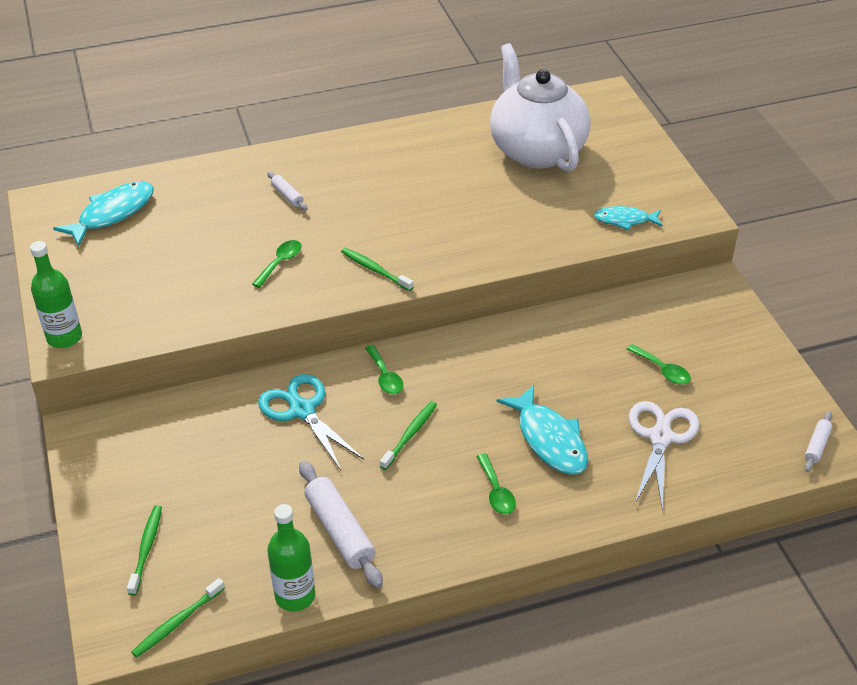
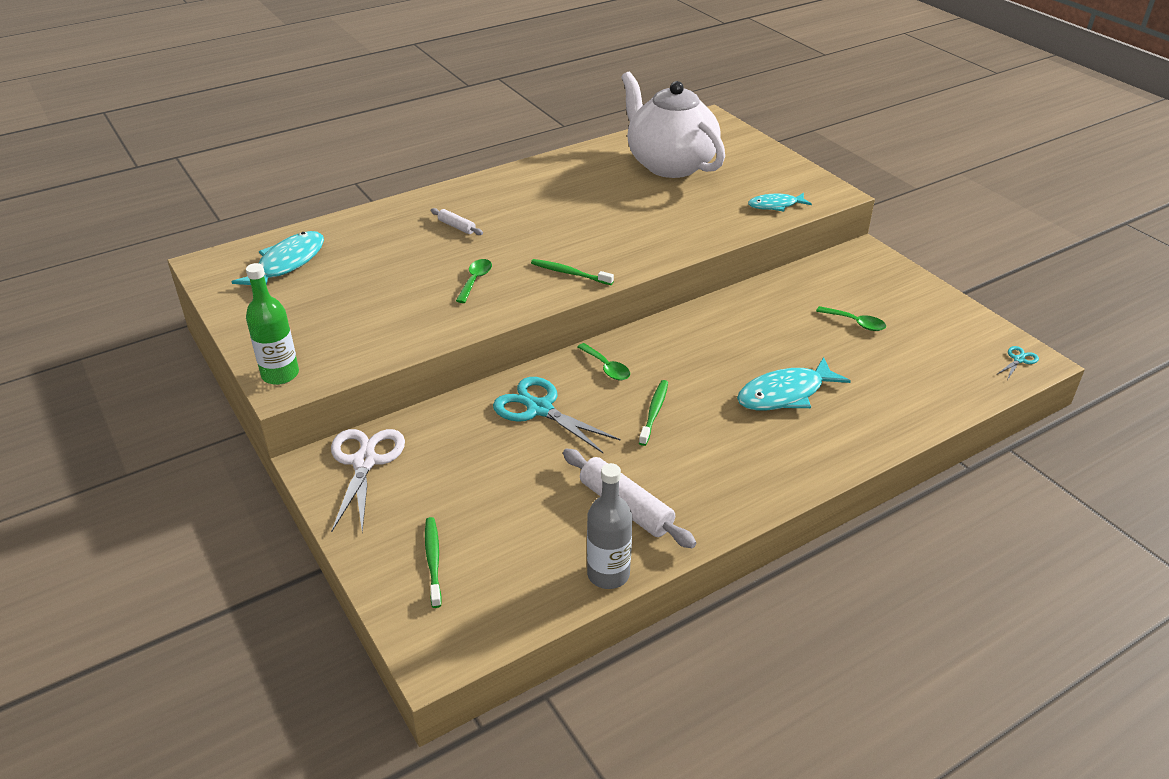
camera: 15 degrees left, 5 degrees down
(177, 622) = (496, 624): green toothbrush -> none
(295, 596) = (608, 574): green bottle -> grey bottle
(496, 492) = (759, 445): green spoon -> none
(549, 439) = (785, 394): turquoise fish -> turquoise fish turned 105 degrees clockwise
(660, 438) = (883, 376): white scissors -> white scissors (364, 462)
(817, 446) = (1019, 360): white rolling pin -> turquoise scissors

